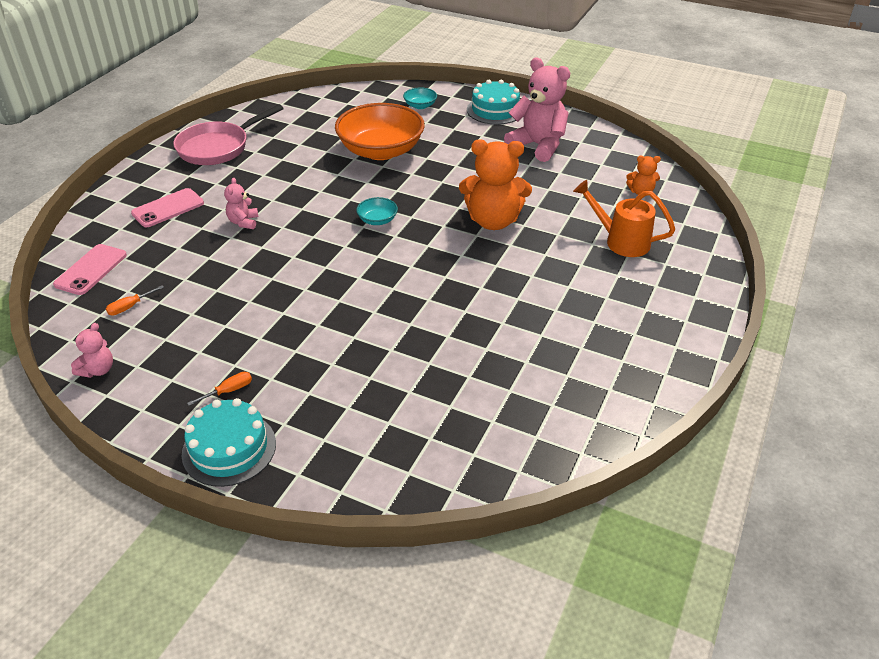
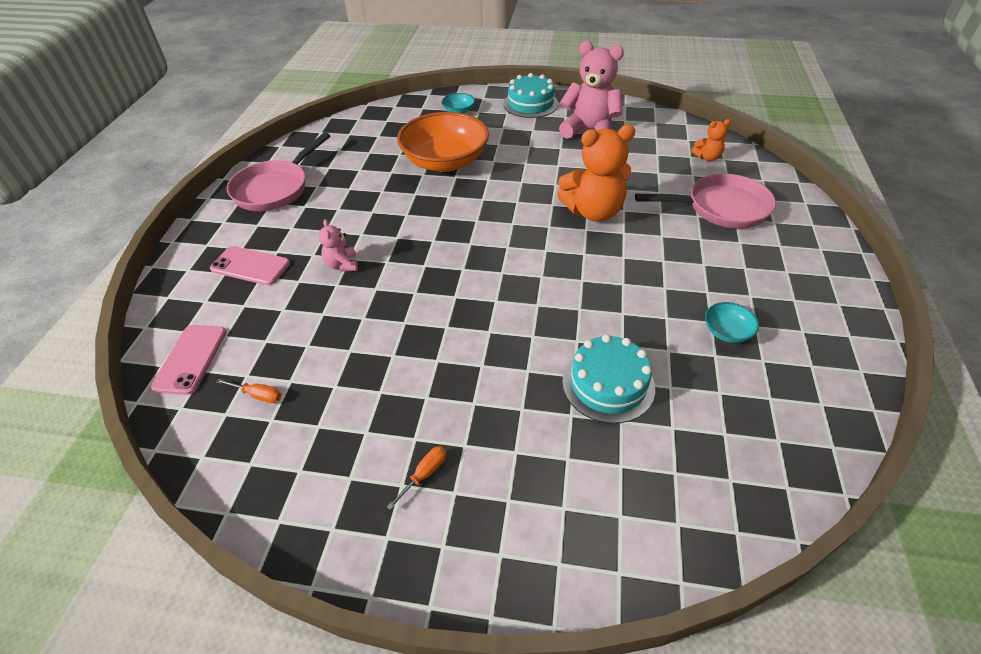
camera: 15 degrees left, 5 degrees up
(98, 370) = (253, 489): pink teddy bear -> none
(130, 307) = (258, 395): orange screwdriver -> orange screwdriver turned 105 degrees counterclockwise
(168, 208) = (250, 266): pink phone -> pink phone turned 75 degrees clockwise
(229, 448) = (462, 552): turquoise cake -> turquoise cake (608, 384)
(377, 220) = (481, 234): turquoise bowl -> turquoise bowl (727, 332)
(621, 241) = (721, 208): orange watering can -> pink pan

